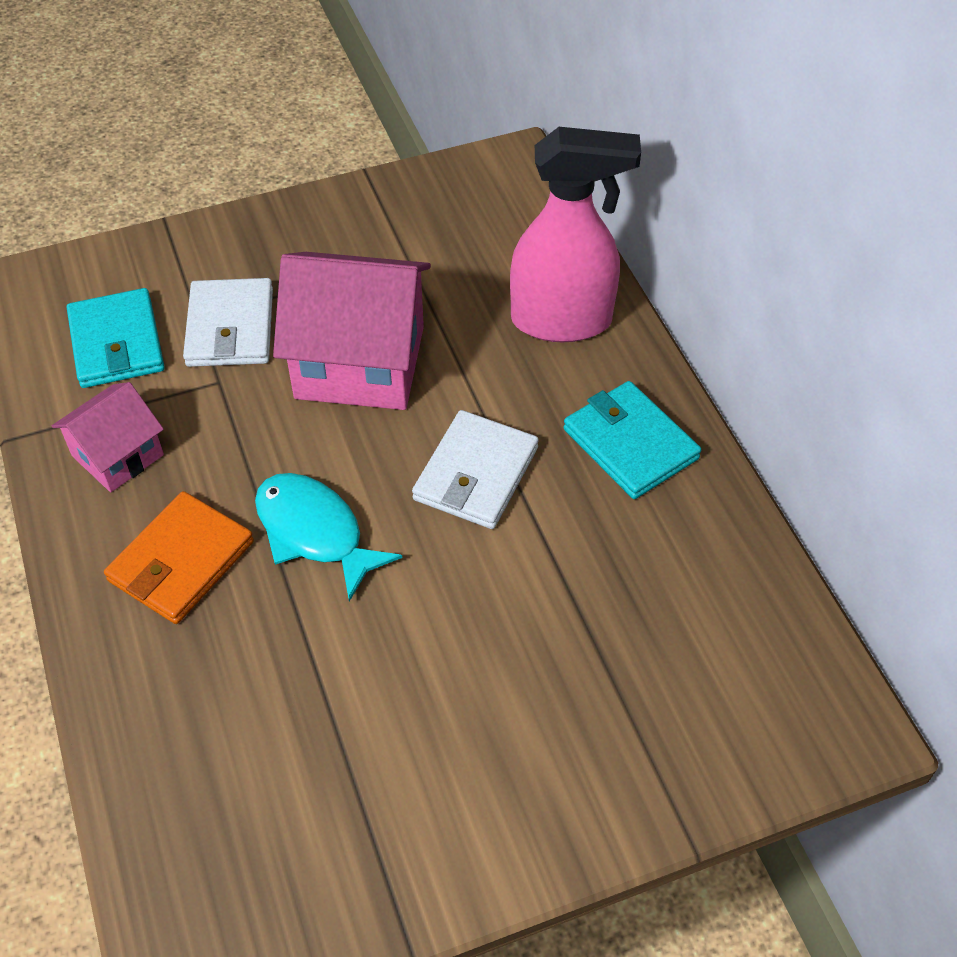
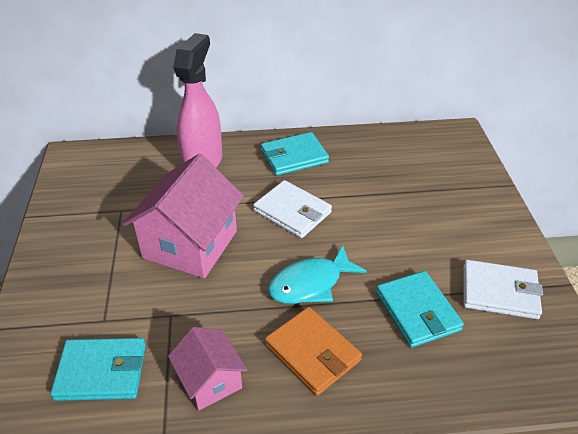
camera: 75 degrees left, 10 degrees down
(230, 327) = (125, 303): white wallet -> white wallet (499, 292)
(288, 693) = (417, 311): none -> turquoise wallet

